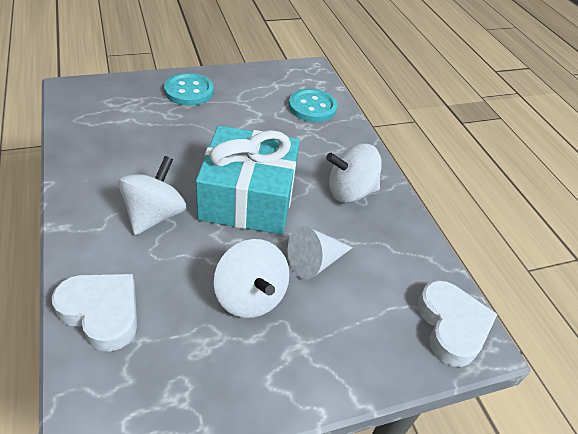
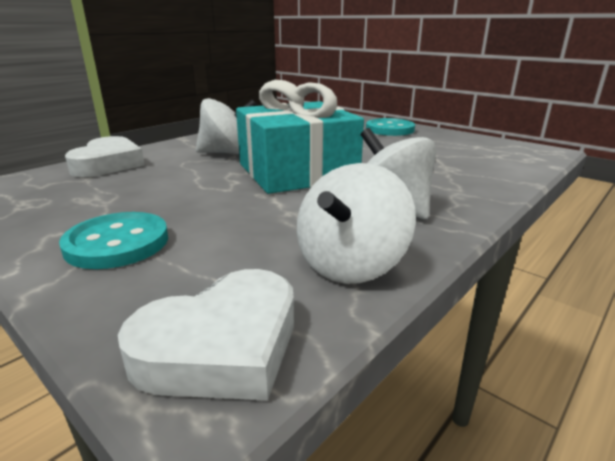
camera: 65 degrees right, 20 degrees down
(250, 296) = (165, 201): white spinning top -> white spinning top (351, 265)
(312, 107) = (485, 163): turquoise button -> turquoise button (117, 243)
(315, 262) = (246, 216): white cone -> none

